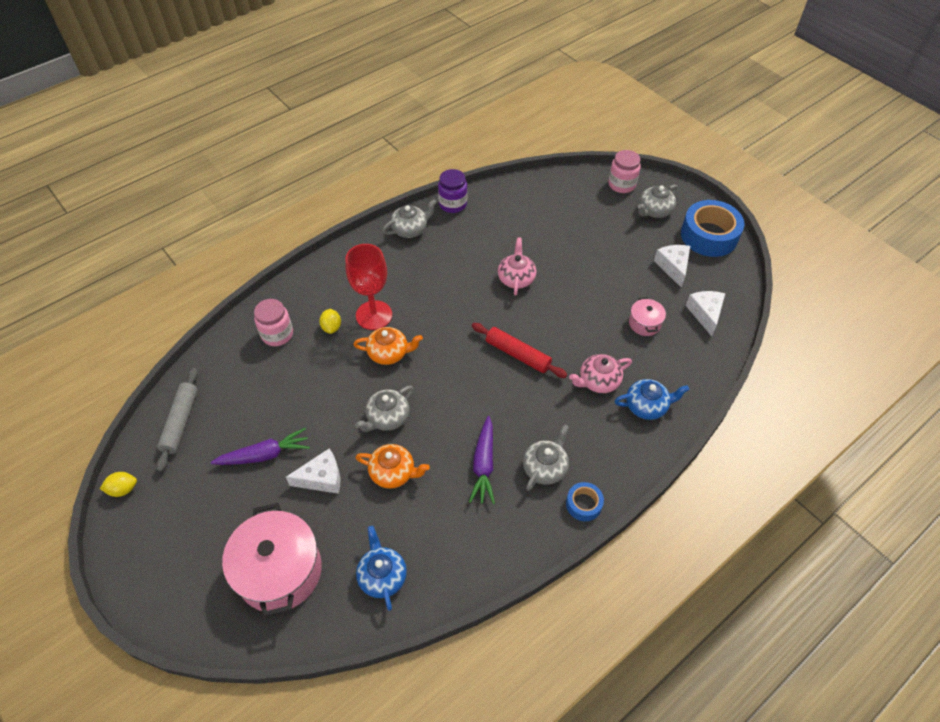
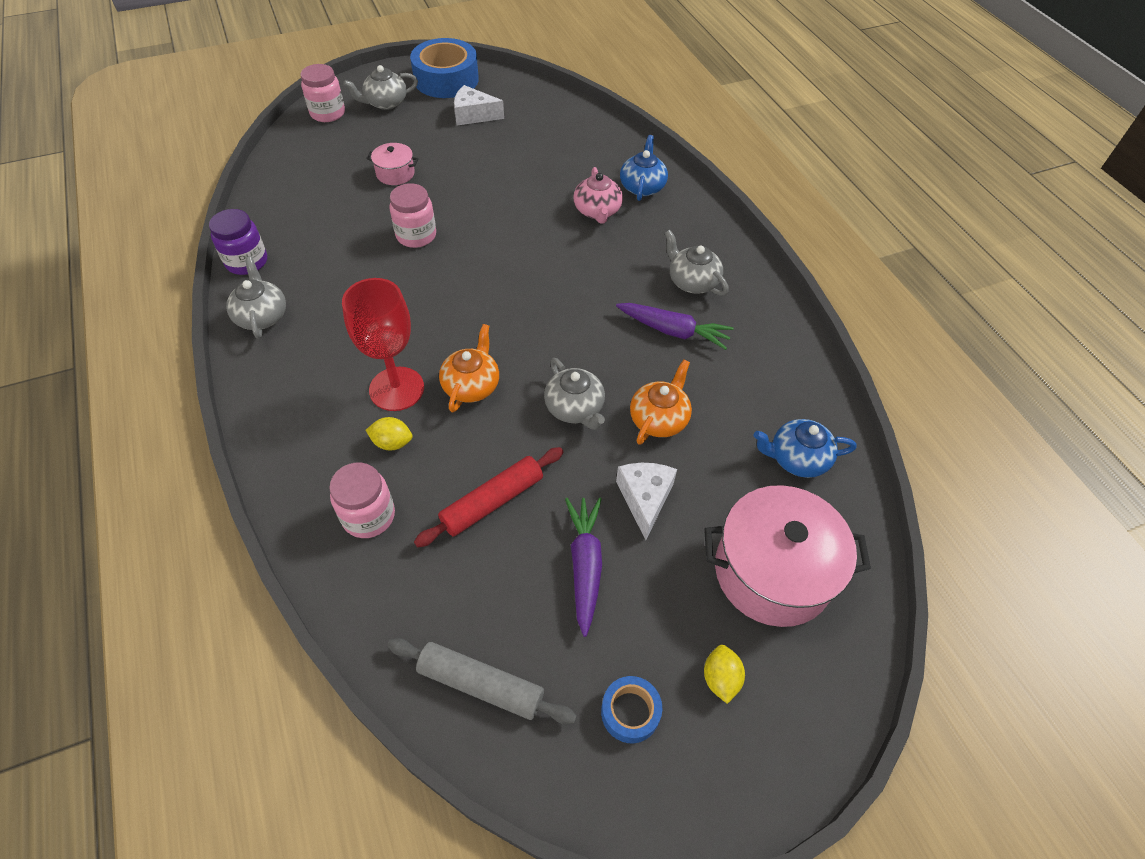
camera: 75 degrees left, 0 degrees up
(123, 489) = (583, 795): yellow lemon -> yellow lemon (720, 678)
(516, 278) = (416, 235): pink teapot -> pink jar
(518, 354) = (532, 264): red rolling pin -> red rolling pin (492, 502)
(583, 504) = (744, 264): blue tape -> blue tape (630, 712)
(644, 323) = (538, 157): pink pot -> pink pot (395, 174)
(654, 211) = (385, 103): grey teapot -> grey teapot turned 90 degrees clockwise
(705, 314) = (546, 114): white cheese -> none

